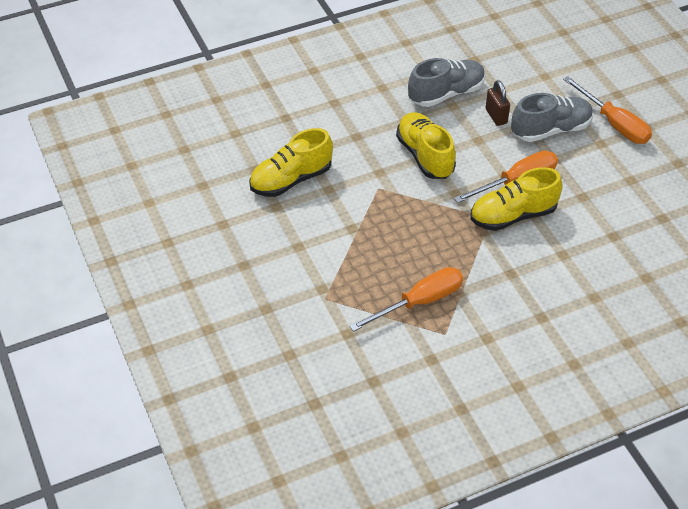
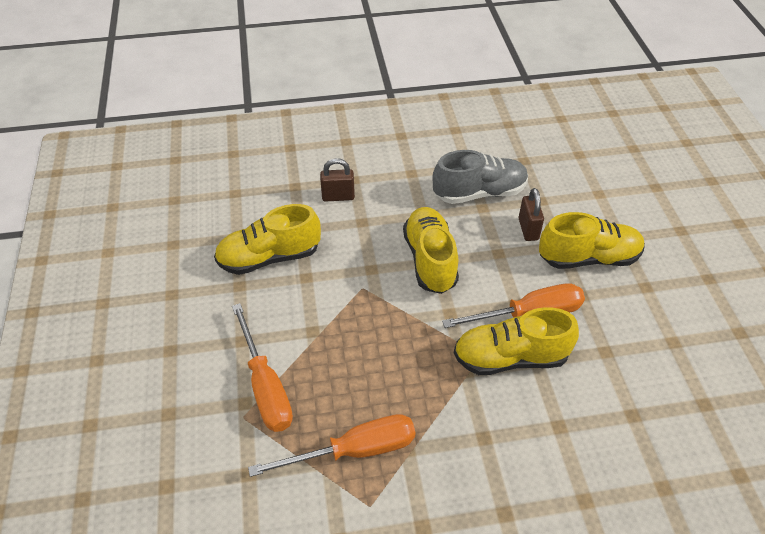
camera: 15 degrees right, 0 degrees up
(327, 119) = (338, 196): none -> brown padlock
(550, 130) = (588, 258): grey shoe -> yellow shoe
(614, 124) = (668, 266): orange screwdriver -> orange screwdriver (265, 386)

